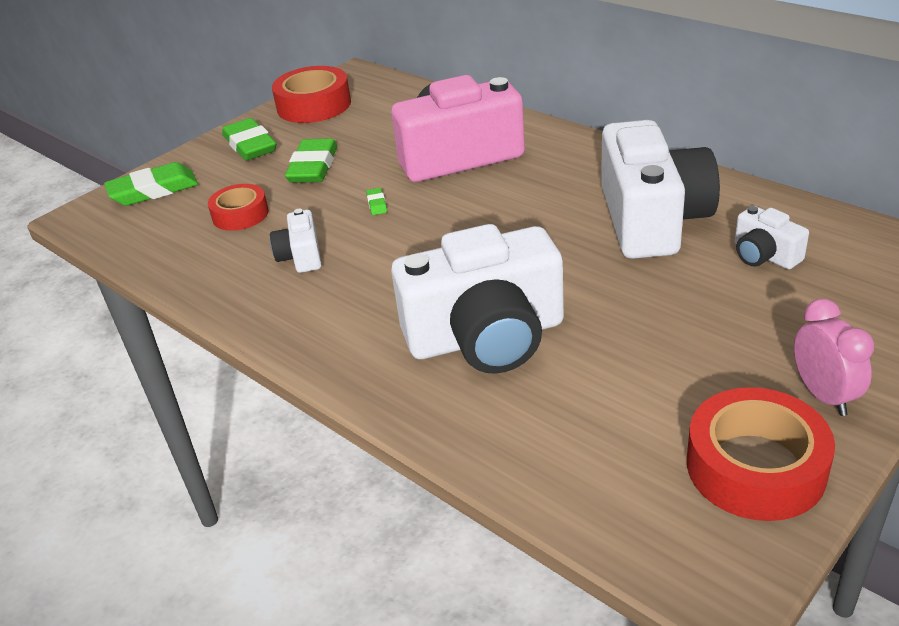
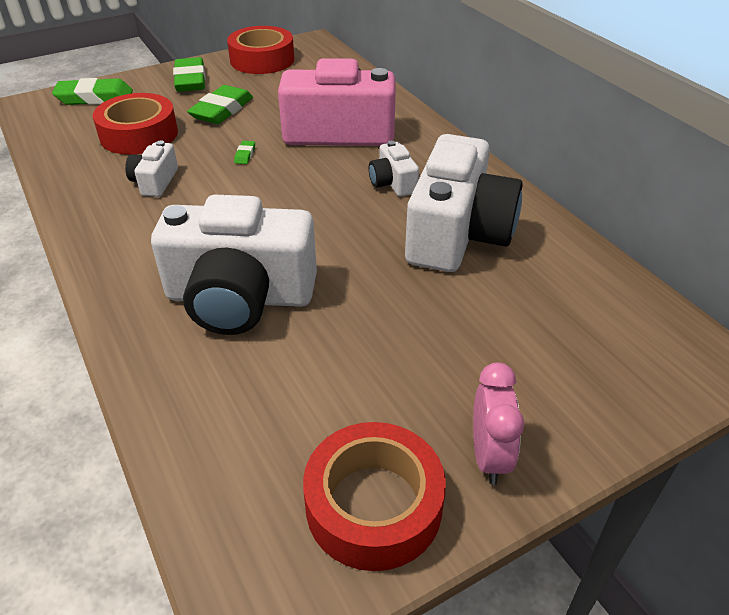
camera: 15 degrees right, 5 degrees up
(240, 214) = (139, 134): red tape -> red tape, size x1.58
(764, 255) = (533, 298): white camera -> white camera (392, 183)

